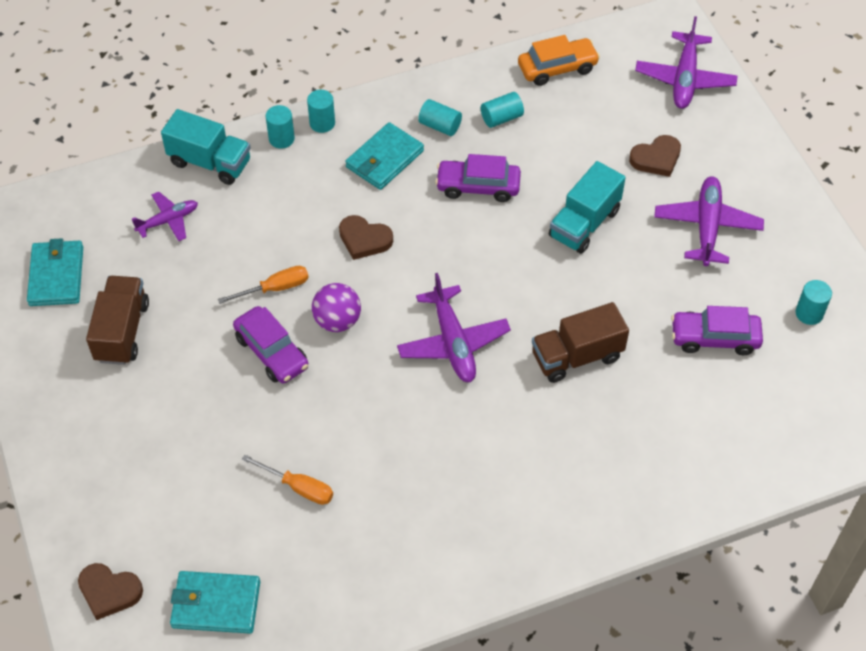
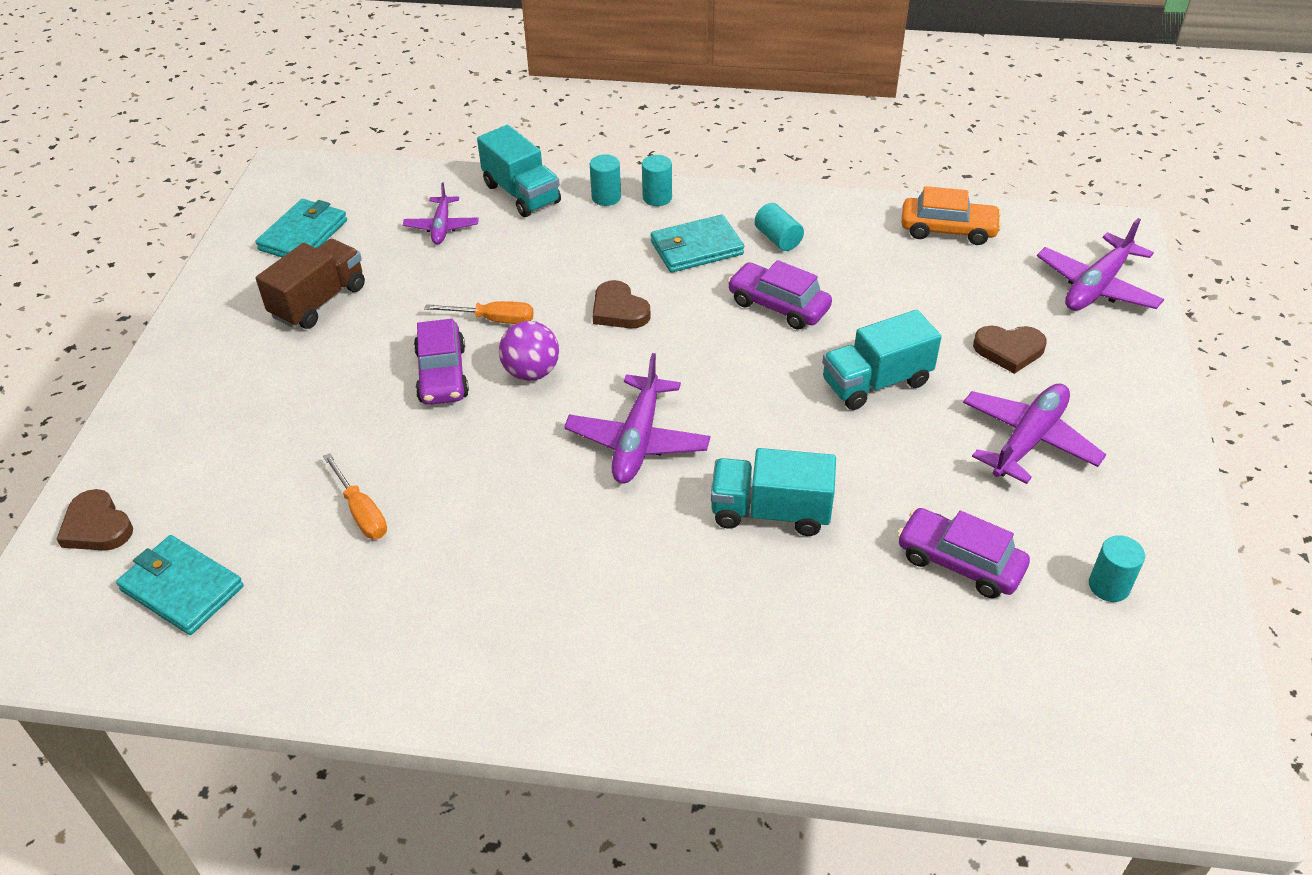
camera: 30 degrees right, 10 degrees down
(168, 221) = (442, 227): purple plane -> purple plane turned 90 degrees clockwise
(501, 118) = (851, 254): turquoise cylinder -> none
(577, 356) = (770, 512): brown truck -> turquoise truck

